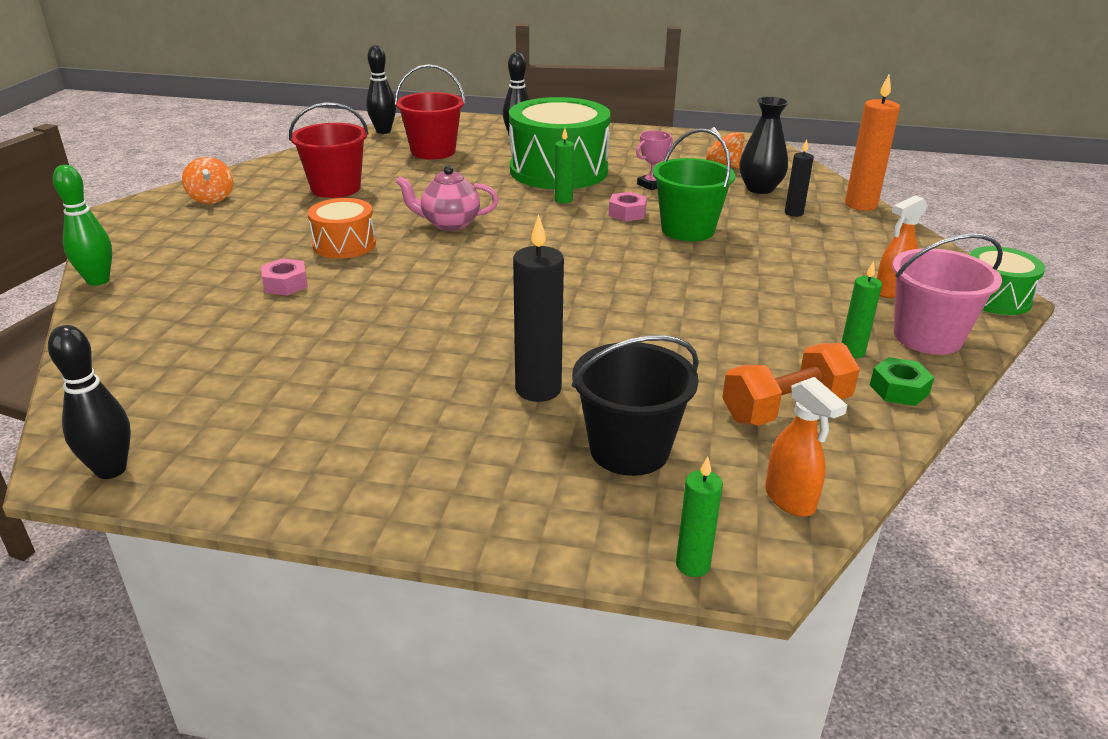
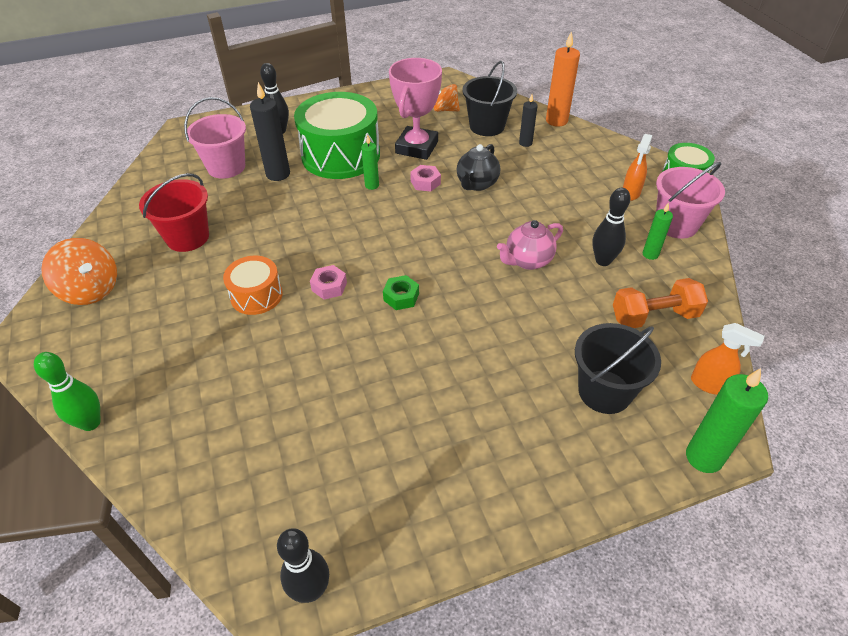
camera: 30 degrees left, 15 degrees up
(211, 198) = (91, 290): orange spinning top -> orange spinning top, size x1.51
(285, 284) = (253, 355): pink nut -> pink nut (329, 286)
(383, 131) = (161, 157): black bowling pin -> black bowling pin (603, 261)
(433, 151) = (226, 167): red bucket -> pink bucket
(449, 224) = (314, 241): pink teapot -> pink teapot (527, 261)
(538, 389) = (513, 370): black candle -> black candle (278, 174)
(651, 185) = (416, 147): pink trophy -> pink trophy, size x2.10
(688, 230) = (476, 184): green bucket -> black teapot
(692, 565) = (704, 457): green candle -> green candle, size x1.73
(760, 188) = (487, 126): black vase -> black bucket
(786, 408) = (654, 316): orange dumbbell -> orange dumbbell turned 45 degrees clockwise
(899, 389) = (694, 273): green nut -> green nut (401, 297)

